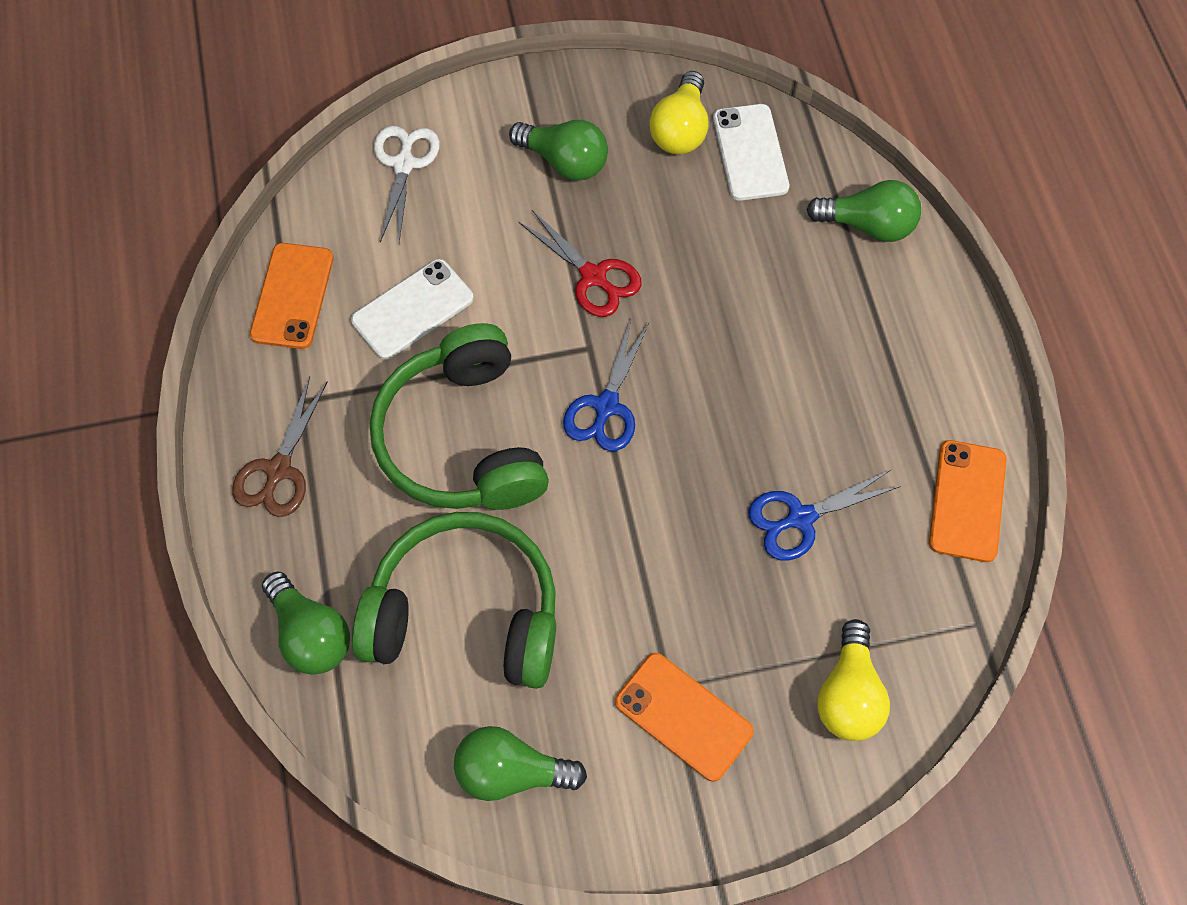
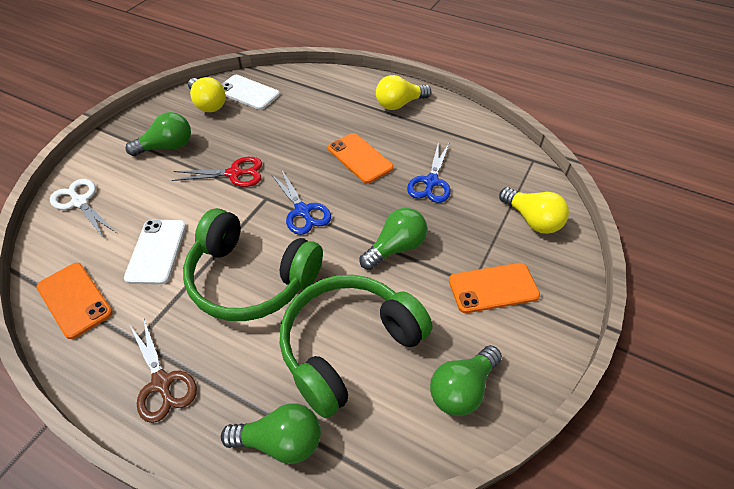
camera: 50 degrees left, 15 degrees down
(868, 225) = (323, 83): green light bulb -> green light bulb (396, 248)
(923, 359) = (399, 104): none -> yellow light bulb
(967, 501) = (475, 130): orange phone -> orange phone (360, 158)

